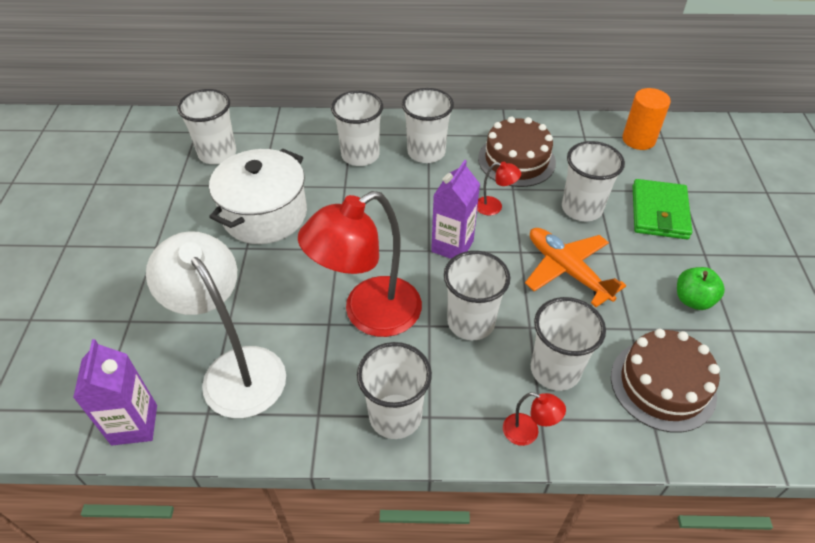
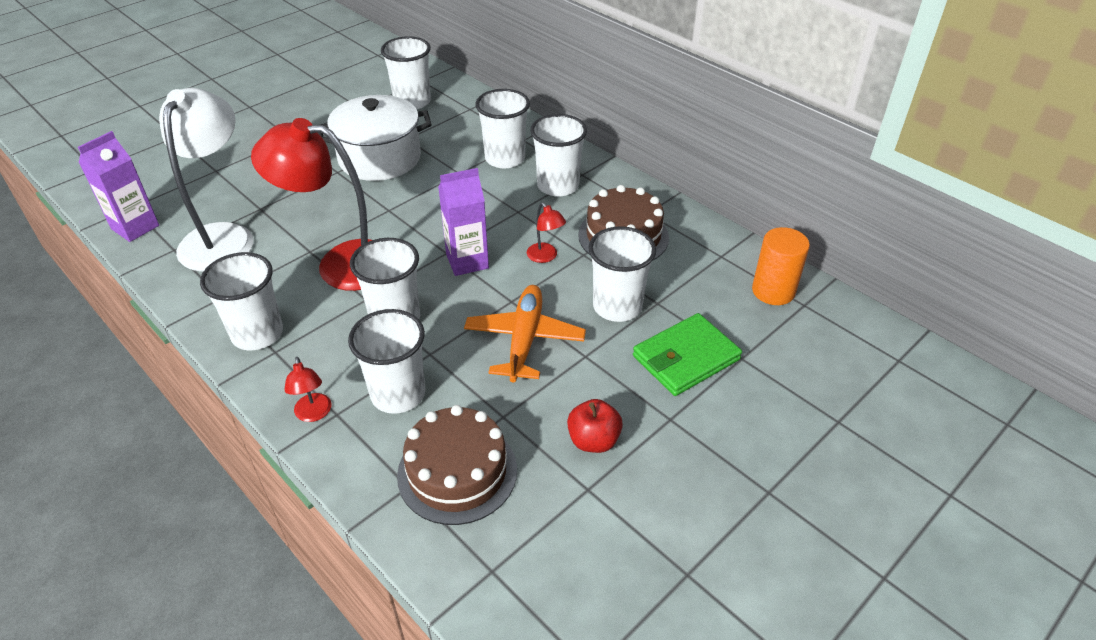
camera: 45 degrees right, 5 degrees down
(693, 300) = (593, 440): green apple -> red apple

